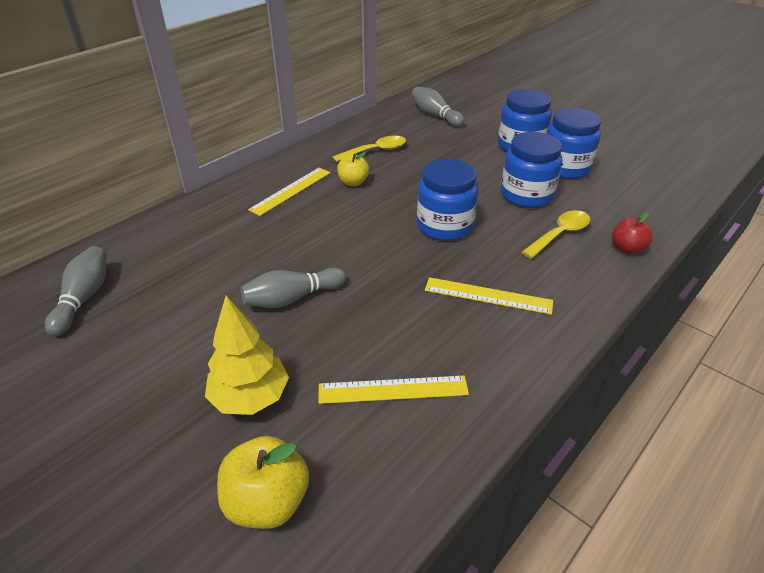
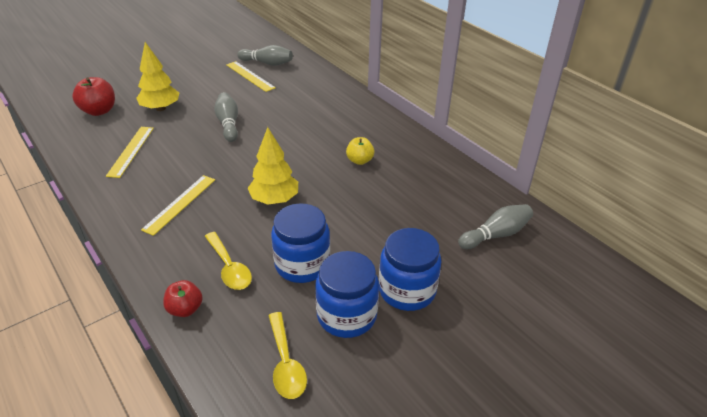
camera: 100 degrees right, 0 degrees up
(267, 502) = (99, 111): yellow apple -> red apple
(291, 190) = (356, 130): yellow ruler -> yellow ruler (250, 76)
(375, 151) = (414, 179): yellow spoon -> yellow spoon (286, 363)
(445, 226) = (274, 200): blue jar -> yellow tree

